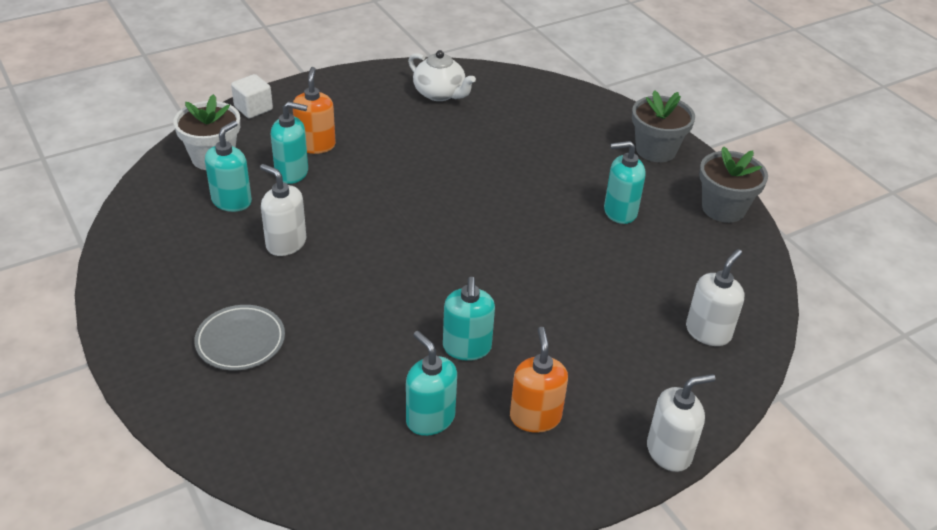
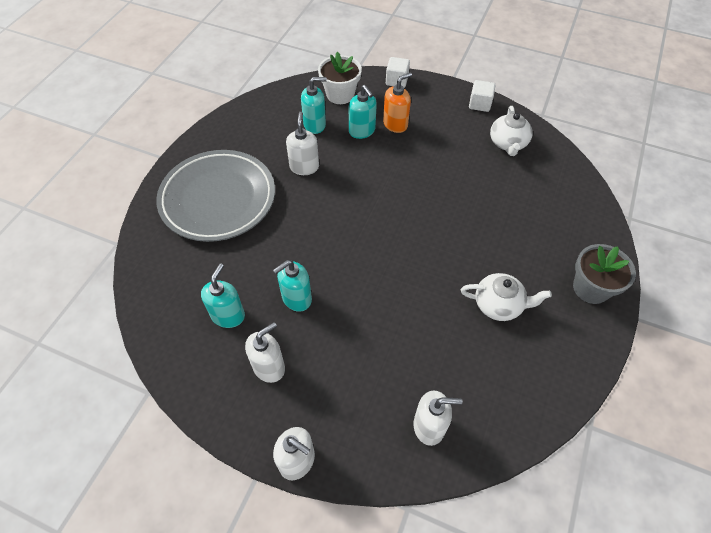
camera: 55 degrees right, 15 degrees up
(240, 341) = (218, 199): grey plate -> grey plate, size x2.09
(366, 79) = (479, 104): none -> white cube
(535, 417) = (269, 367): orange soap dispenser -> white soap dispenser
(619, 212) = (499, 305): turquoise soap dispenser -> white teapot
(723, 208) = (573, 366): grey flower pot -> none

